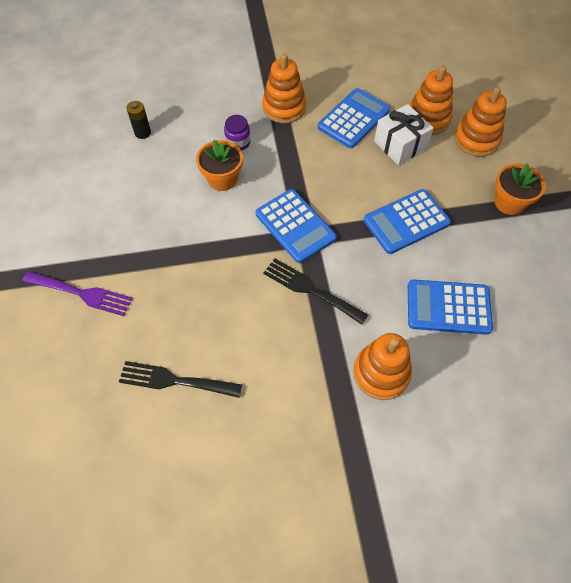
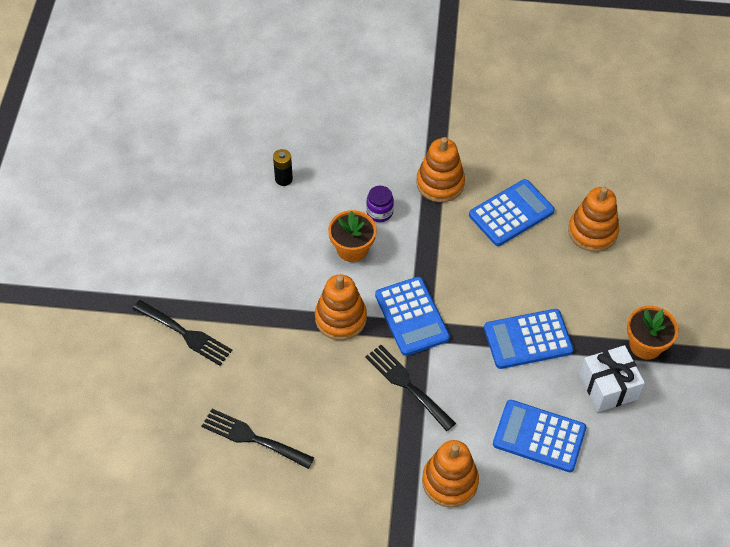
camera: 15 degrees right, 5 degrees down
(82, 293) = (185, 334): purple fork -> black fork
(400, 145) = (551, 254): white gift -> white gift (608, 387)
(476, 139) = (637, 267): orange stacking toy -> orange stacking toy (340, 318)

